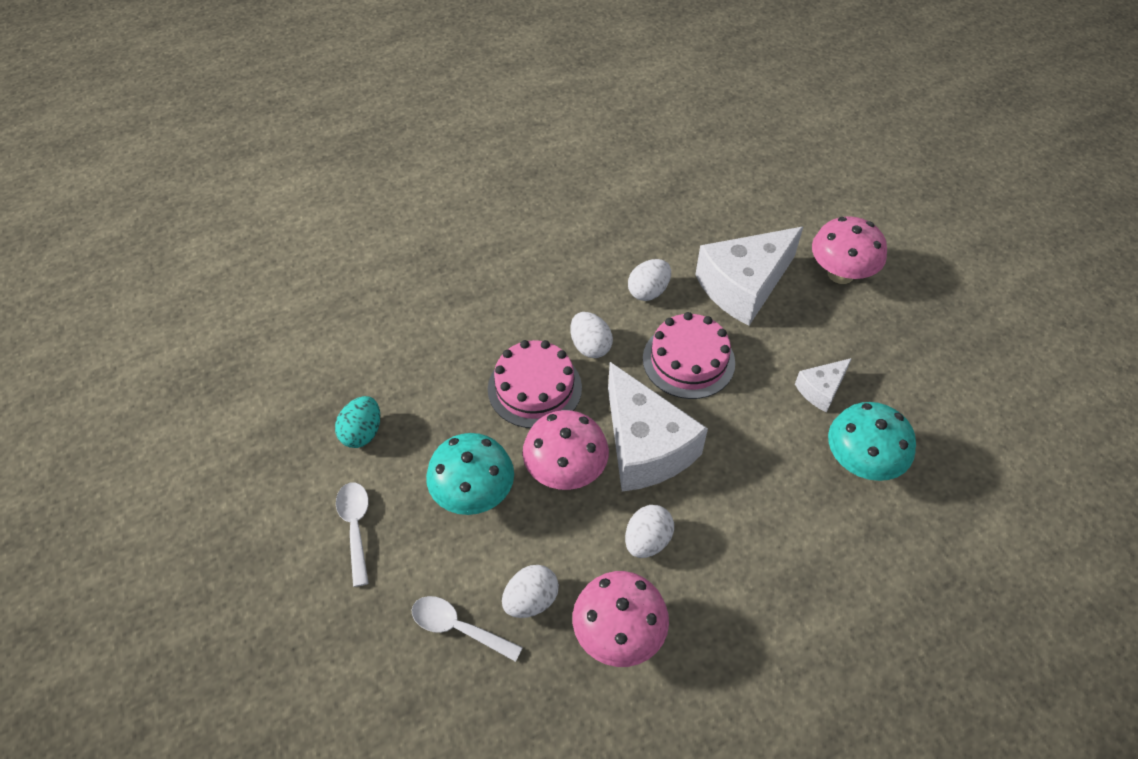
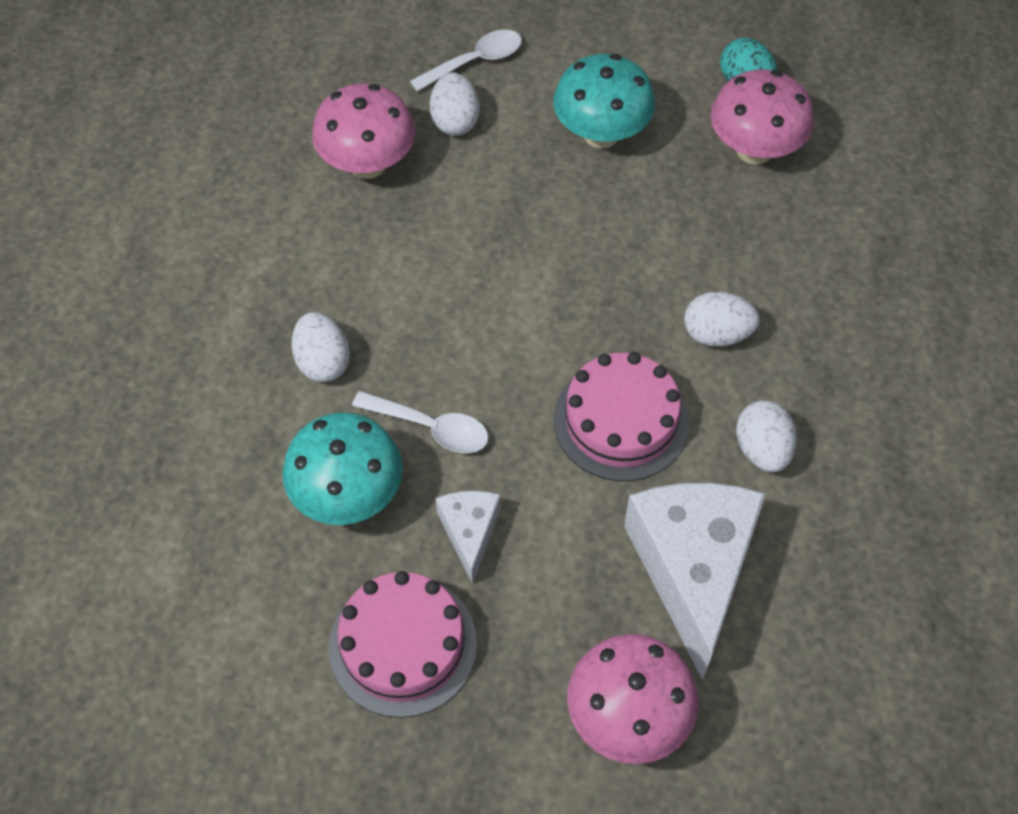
camera: 125 degrees right, 5 degrees up
(356, 527) = (636, 37): white spoon -> white spoon (430, 428)
(534, 388) = (695, 249): pink cake -> pink cake (403, 645)
(565, 471) = (567, 218): pink mushroom -> pink mushroom (754, 150)
(645, 446) = (540, 303): white cheese -> none
(647, 541) = (434, 239): white egg -> white egg (323, 362)

